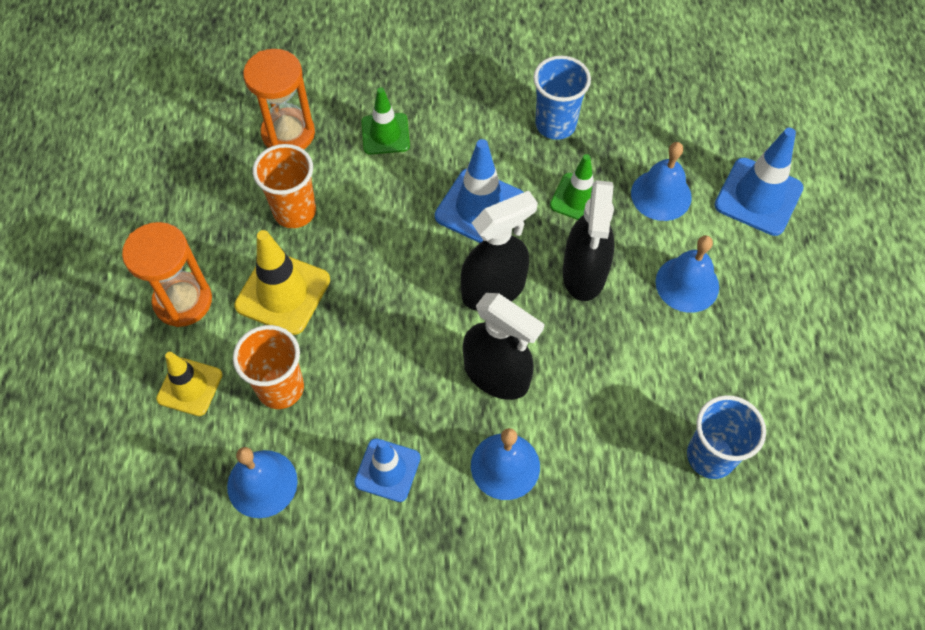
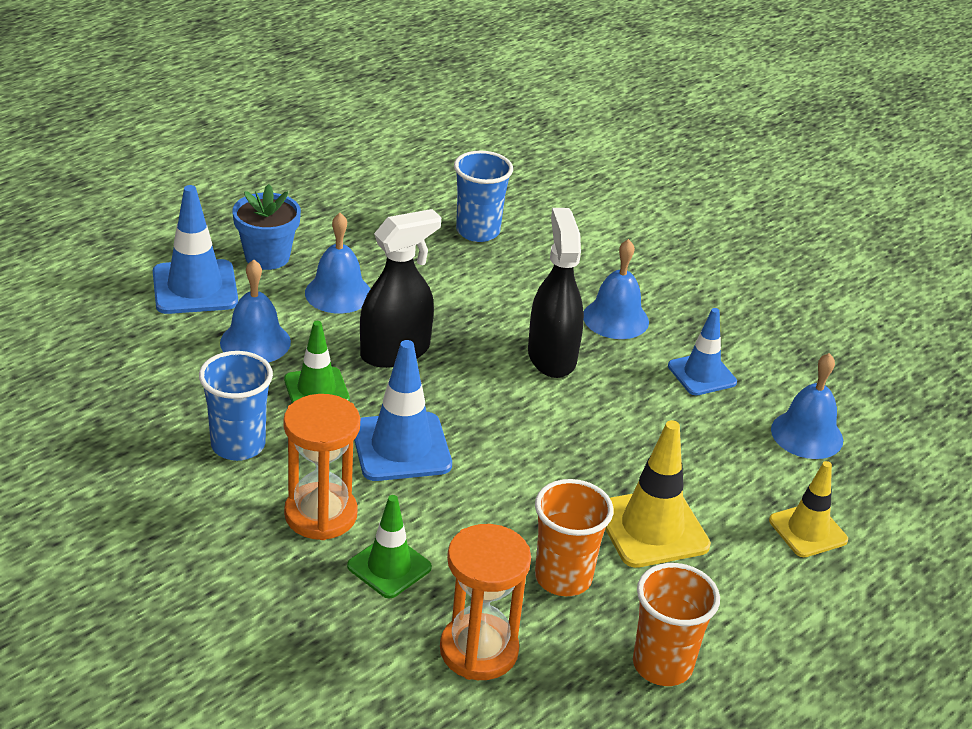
camera: 135 degrees left, 25 degrees down
(183, 301) = (751, 594): orange hourglass -> orange hourglass (321, 514)
(280, 388) = (729, 472): orange cup -> orange cup (662, 665)
(494, 289) = (477, 396): black spray bottle -> none
(772, 267) = (267, 257): none -> blue flower pot

